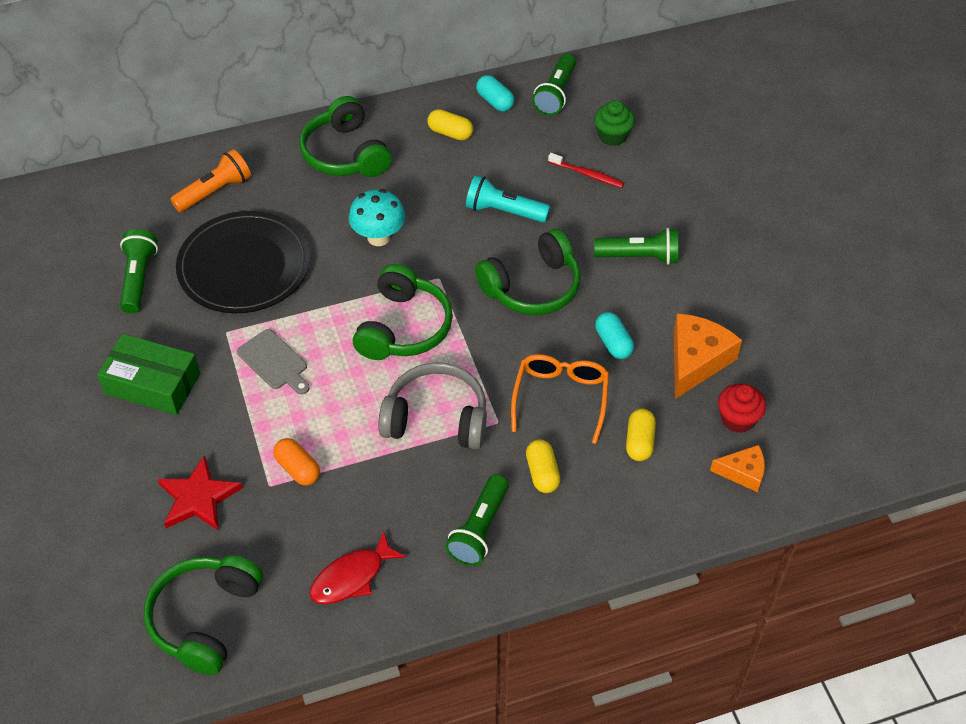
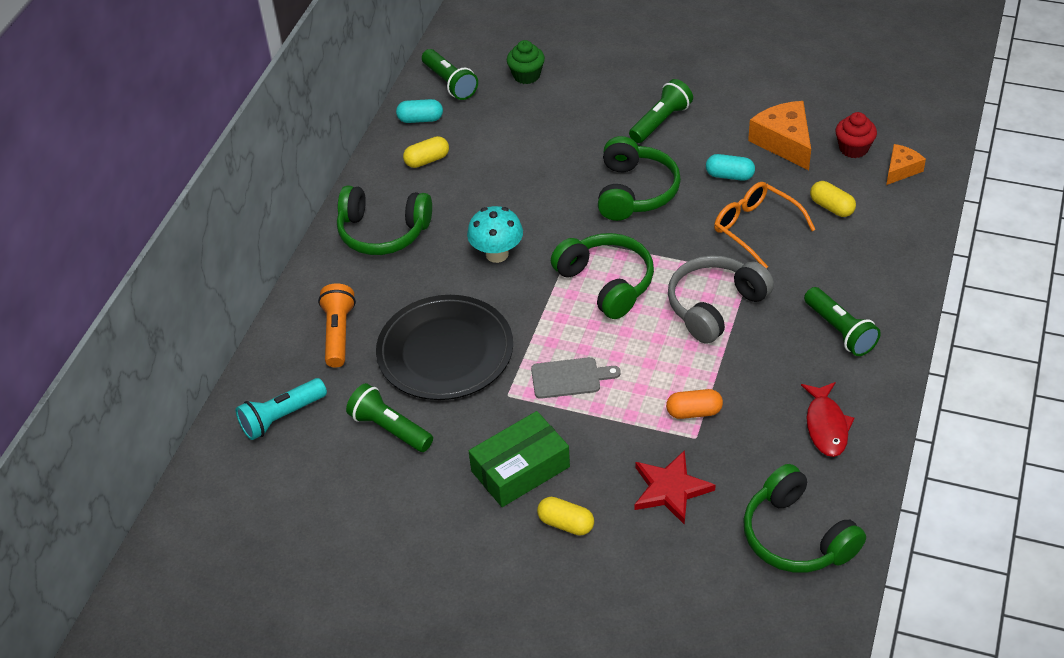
camera: 50 degrees left, 5 degrees down
(503, 211) = (542, 170): turquoise flashlight -> turquoise flashlight (281, 417)
(542, 473) = (817, 272): yellow capsule -> yellow capsule (566, 524)
(587, 174) = (551, 108): red toothbrush -> none

